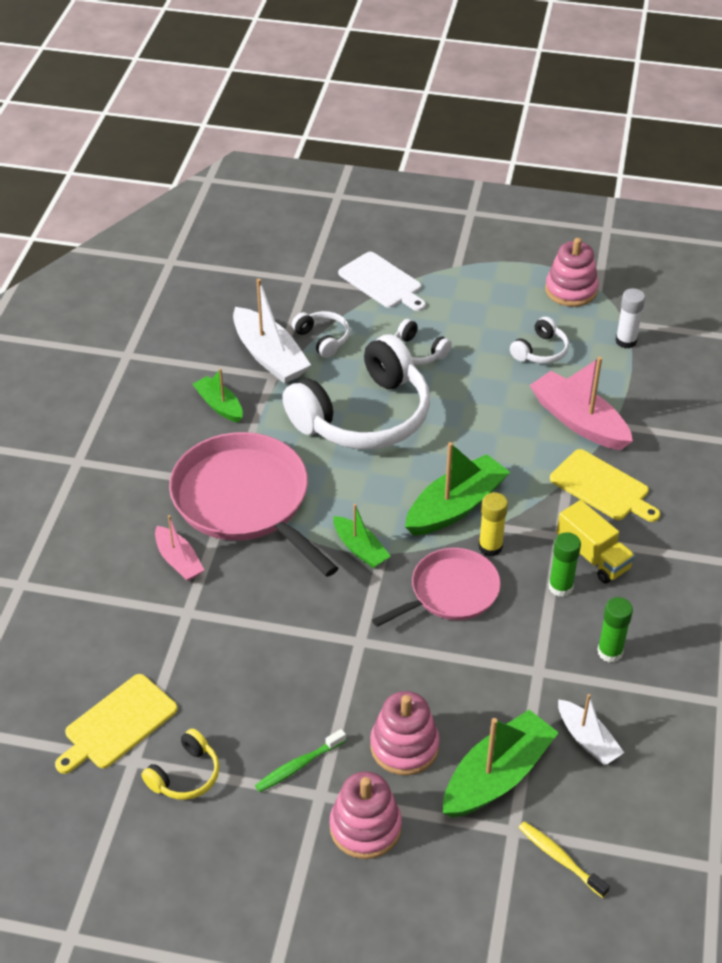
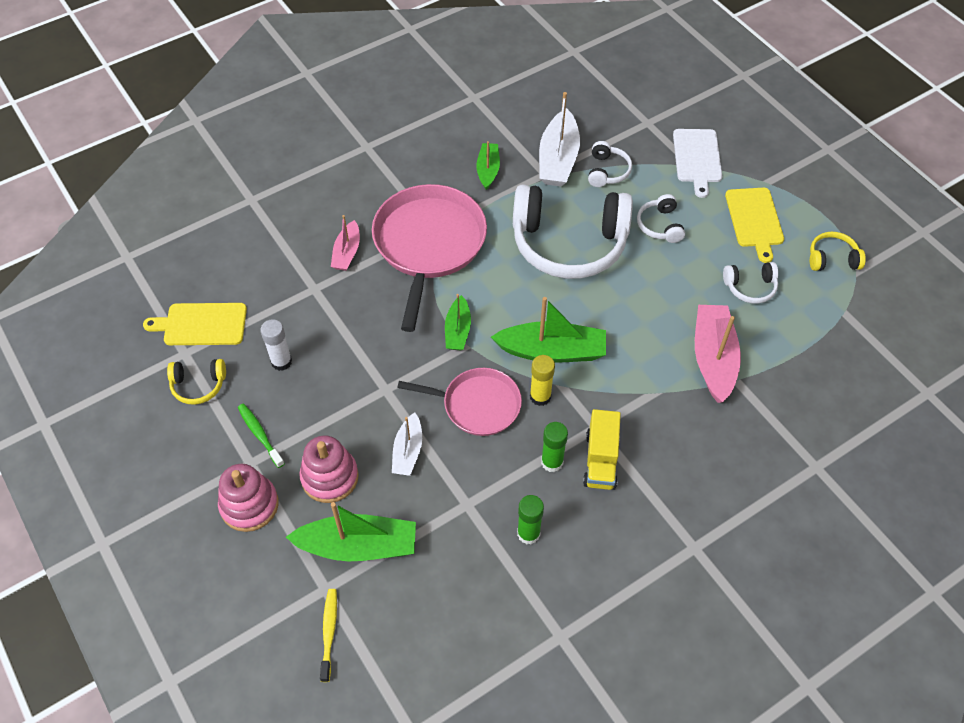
camera: 45 degrees right, 10 degrees up
(298, 766) = (260, 434): green toothbrush -> green toothbrush turned 45 degrees clockwise
(571, 290) = (832, 259): pink stacking toy -> yellow headphones
(587, 739) = (440, 576): white boat -> white boat (408, 451)
(602, 487) = (669, 418): yellow cutting board -> yellow cutting board (754, 220)
(626, 341) = (826, 327): white glue stick -> white glue stick (281, 362)

